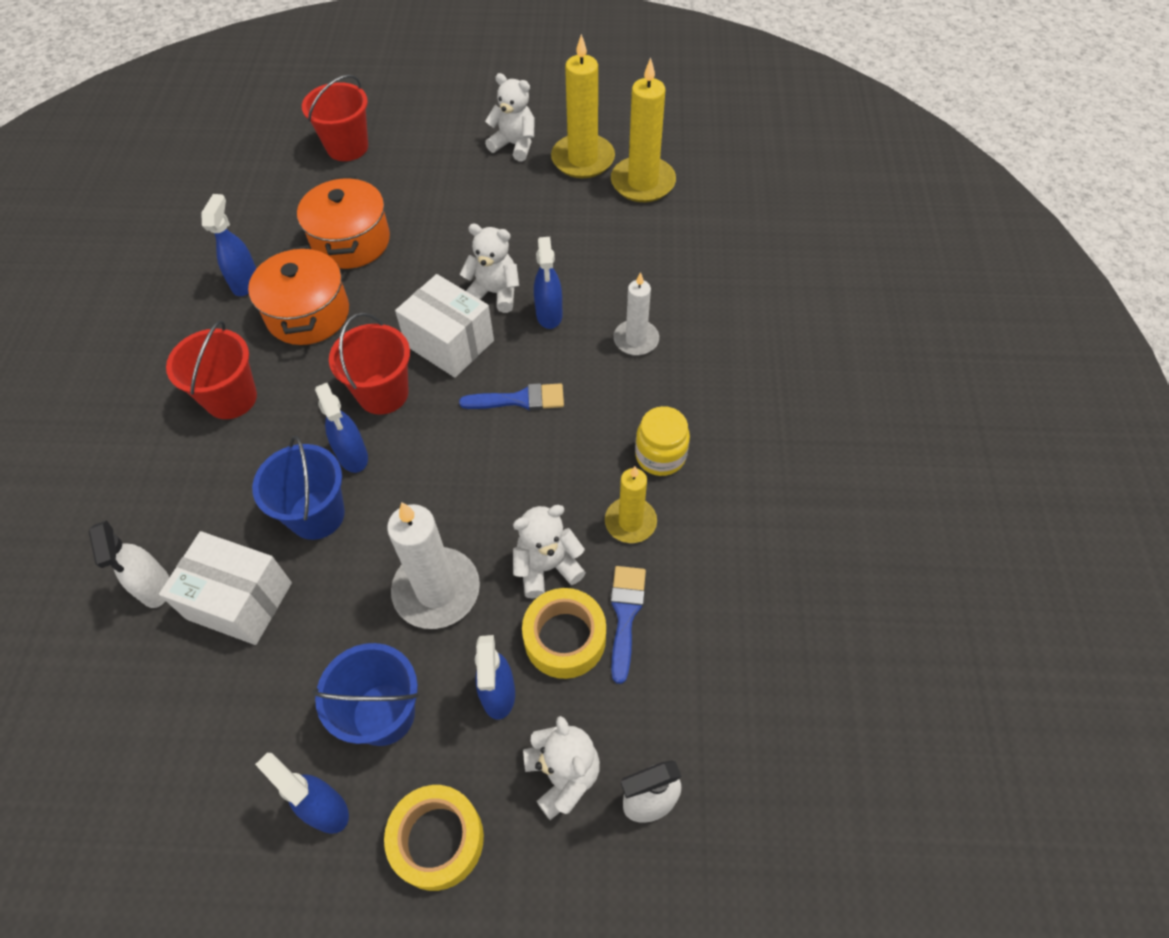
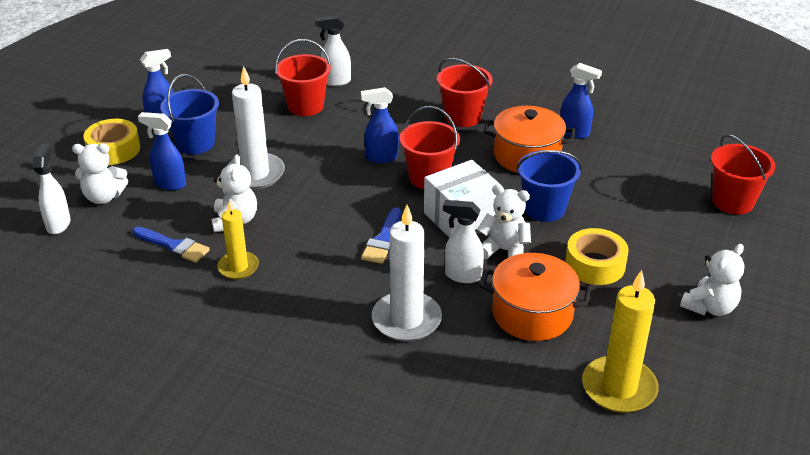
camera: 110 degrees right, 20 degrees down
(239, 600) = (305, 106): white box -> red bucket
(317, 515) = (345, 138): blue bucket -> blue bucket (544, 209)
(351, 241) = (601, 186): orange pot -> orange pot (532, 314)
(494, 293) = (504, 250): white teddy bear -> white teddy bear turned 105 degrees counterclockwise
(549, 315) = (462, 275): blue spray bottle -> white spray bottle
(565, 638) = (181, 217): yellow tape -> yellow tape (595, 265)
(583, 159) = (672, 351): yellow candle -> none
(636, 340) = (406, 320): white candle -> white candle, size x1.61
(660, 456) = (281, 299): yellow jar -> none

